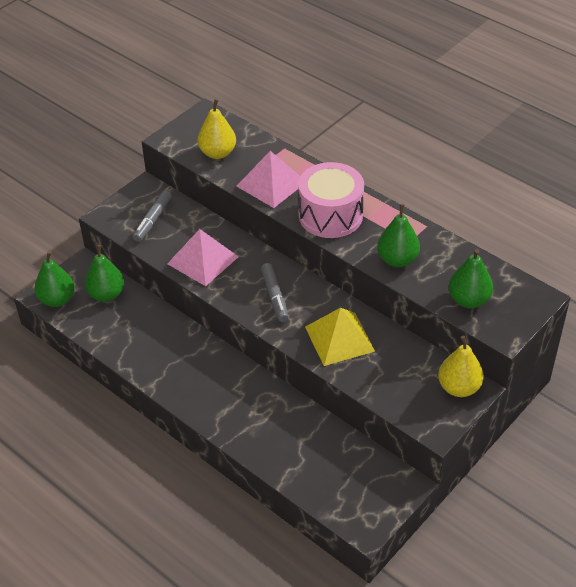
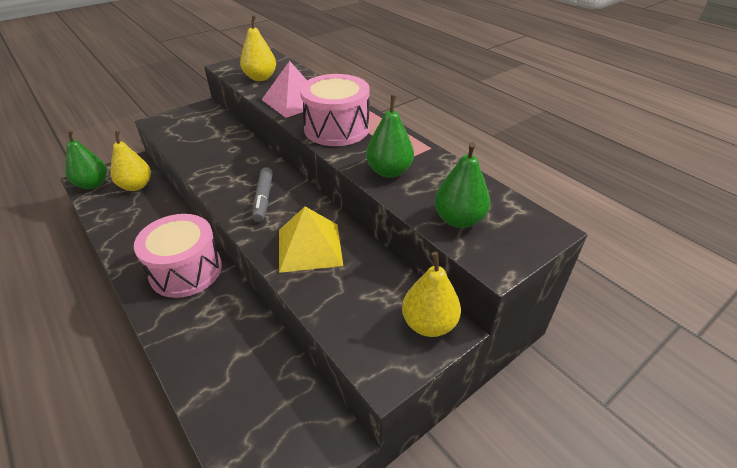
camera: 10 degrees right, 5 degrees down
(106, 294) = (136, 186): green pear -> yellow pear
(152, 220) = (192, 128): grey marker -> none
(202, 260) = (215, 161): pink pyramid -> none
(216, 377) = (186, 270): none -> pink drum

